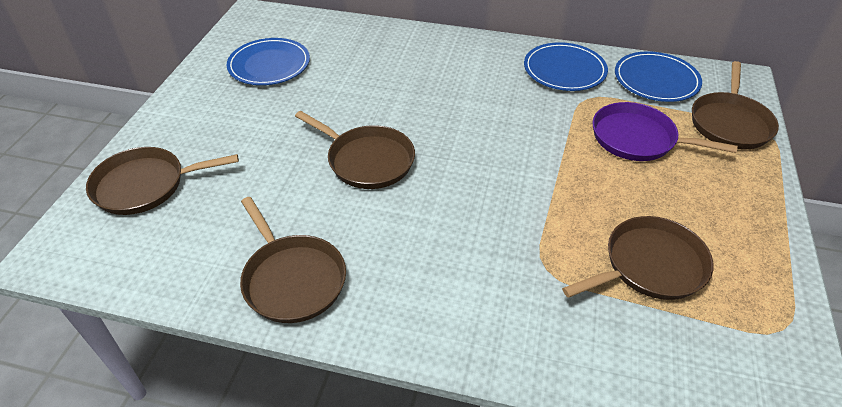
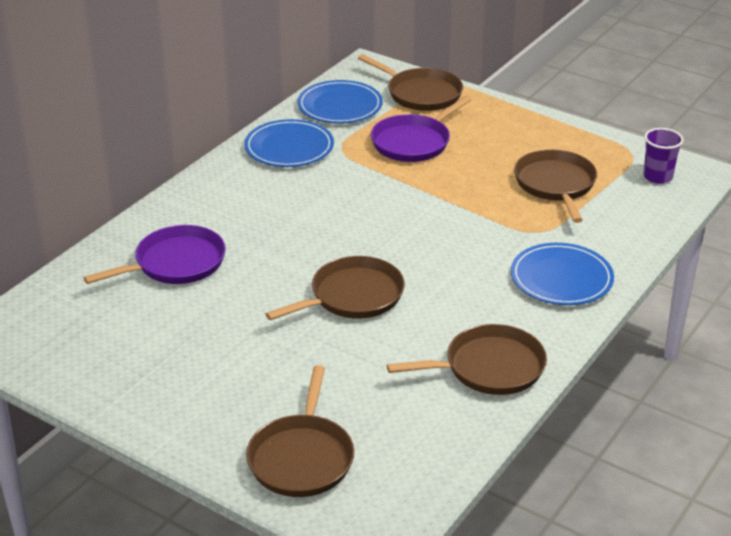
camera: 70 degrees left, 10 degrees down
(269, 65) = (127, 339): blue plate -> blue plate (561, 278)
(368, 60) = (176, 263): none -> purple pan
(751, 369) = (657, 177): none -> purple cup

